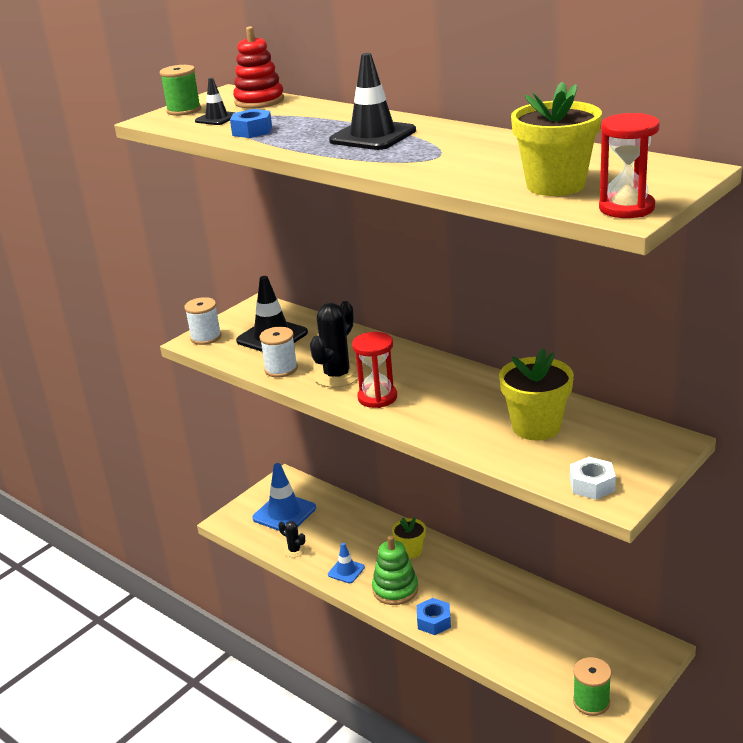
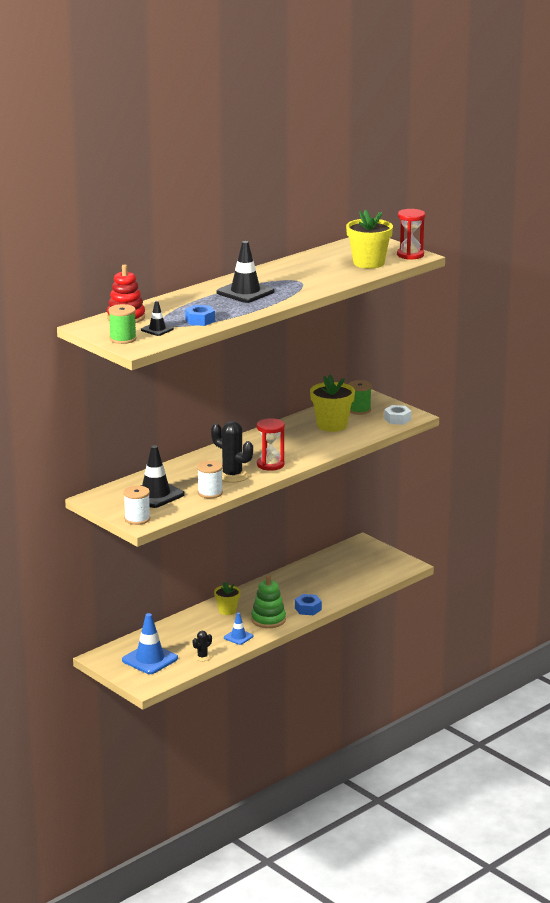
camera: 85 degrees left, 5 degrees down
(591, 702) = (397, 568): green spool -> green spool (359, 410)

